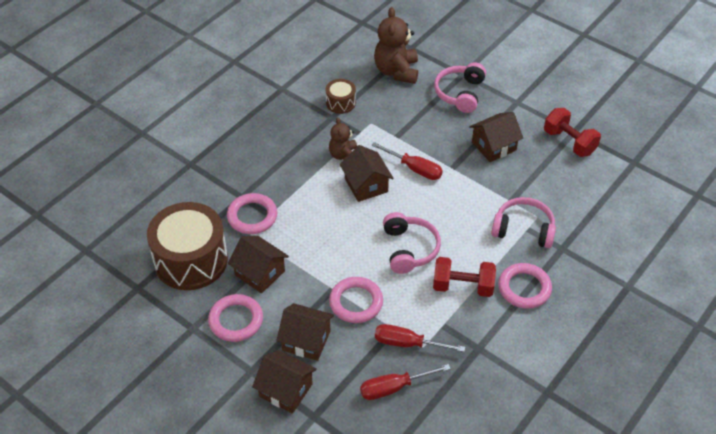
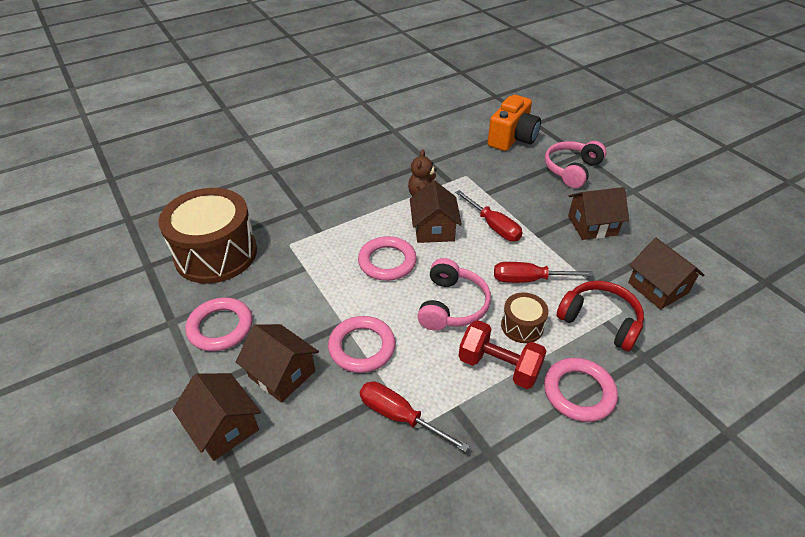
camera: 20 degrees right, 5 degrees down
(252, 216) = (301, 229): pink ring -> pink ring (387, 262)
(260, 273) = (275, 285): brown house -> brown house (658, 288)
(340, 103) = (444, 152): brown drum -> brown drum (522, 326)
(394, 387) = (355, 470): red screwdriver -> red screwdriver (529, 279)
(396, 71) = (512, 138): brown teddy bear -> orange camera
(523, 229) = (600, 321): pink headphones -> red headphones
(569, 142) = (685, 242): red dumbbell -> none

